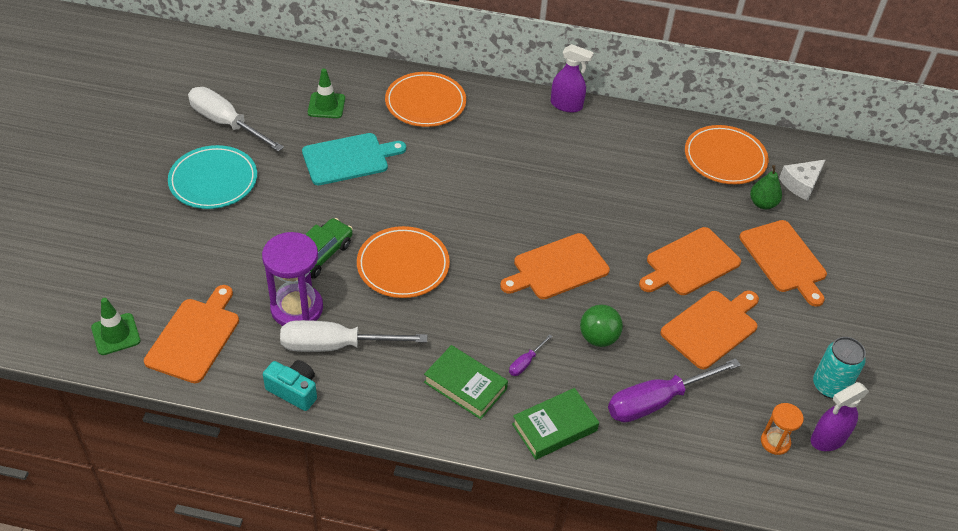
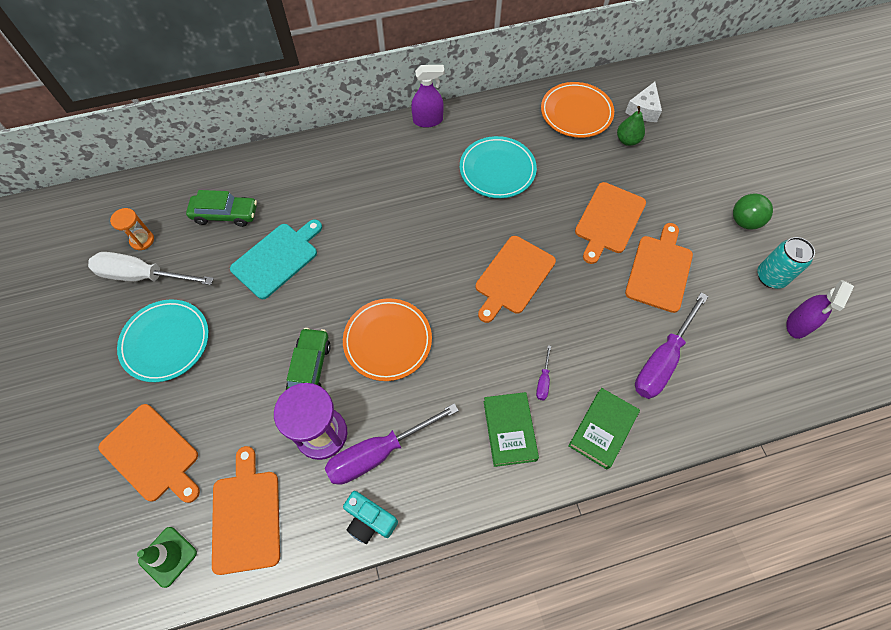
camera: 25 degrees left, 15 degrees up
(294, 391) = (369, 520): turquoise camera -> turquoise camera turned 150 degrees counterclockwise
(326, 105) = (225, 214): green traffic cone -> green car
(335, 345) = (378, 453): white screwdriver -> purple screwdriver
(425, 103) = (311, 171): orange plate -> none
(465, 385) = (509, 430): green book -> green book turned 75 degrees clockwise
(598, 338) = (584, 326): green ball -> green ball (744, 221)
(606, 174) = (497, 170): none -> turquoise plate
(775, 442) = (765, 348): orange hourglass -> orange hourglass (142, 240)
(784, 259) = (672, 182): orange cutting board -> orange cutting board (152, 454)

